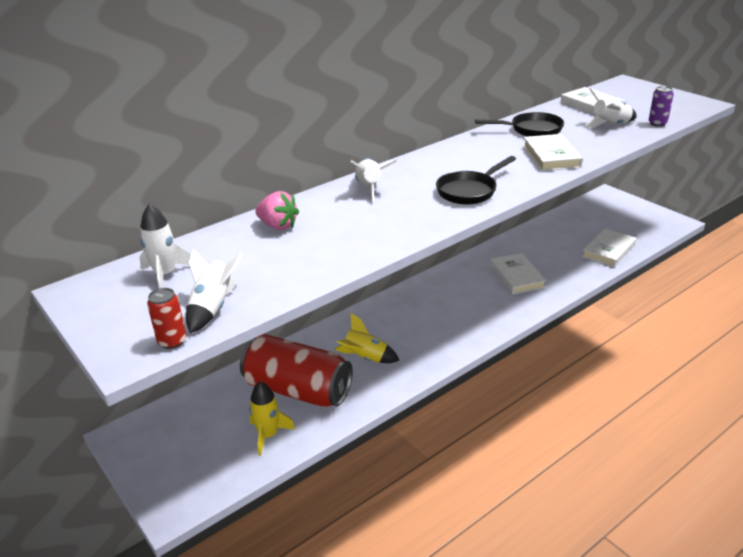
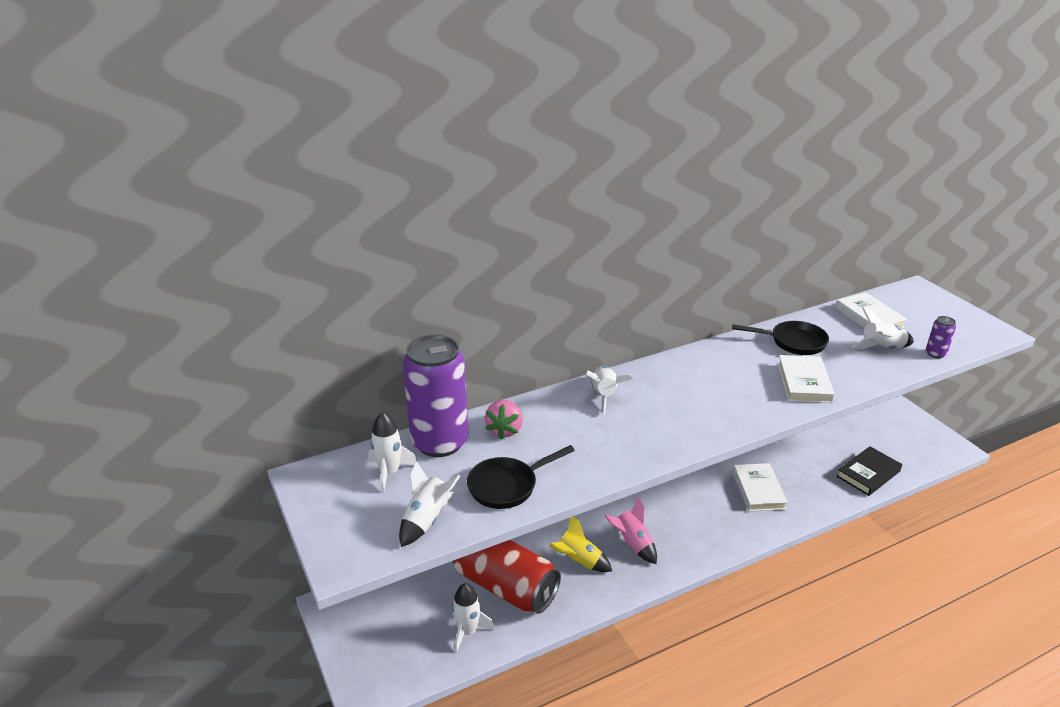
camera: 10 degrees right, 0 degrees up
(172, 341) = (384, 552): red can -> none
(213, 244) = (439, 442): none -> purple can
(268, 435) = (467, 631): yellow rocket -> white rocket
(278, 226) = (505, 430): pink strawberry -> pink strawberry turned 60 degrees clockwise
(413, 336) = (633, 544): none -> pink rocket
(469, 191) = (705, 416): black pan -> black pan (507, 486)
(608, 251) = (868, 474): white book -> black book

